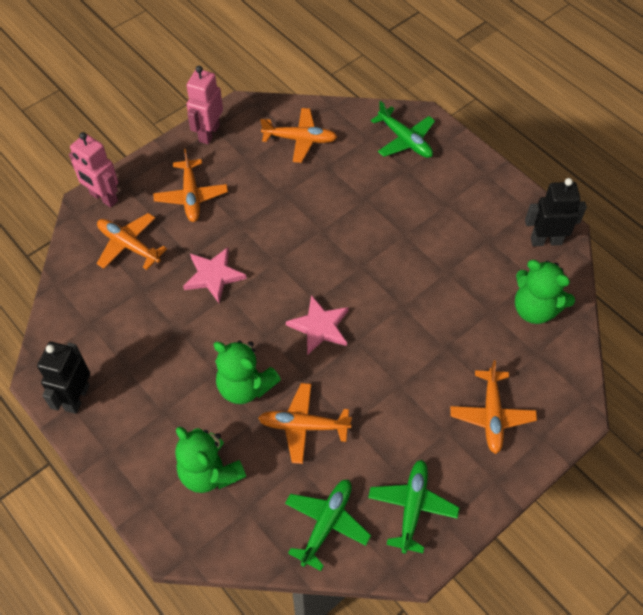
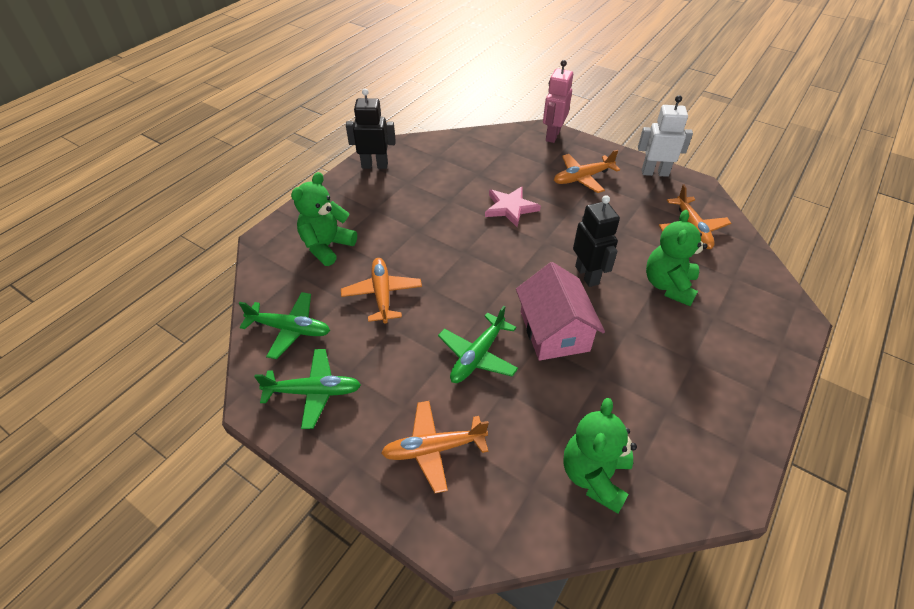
camera: 75 degrees right, 10 degrees down
(129, 245) = (515, 158): orange plane -> none
(208, 133) = (655, 172): pink robot -> white robot
(245, 386) = (410, 249): green teddy bear -> green teddy bear (668, 285)
(319, 327) = (488, 285): pink star -> none
(392, 290) = (554, 331): none -> pink house
(405, 140) = (754, 307): green plane -> green plane (477, 356)
(546, 240) = (704, 475): black robot -> black robot (587, 275)

